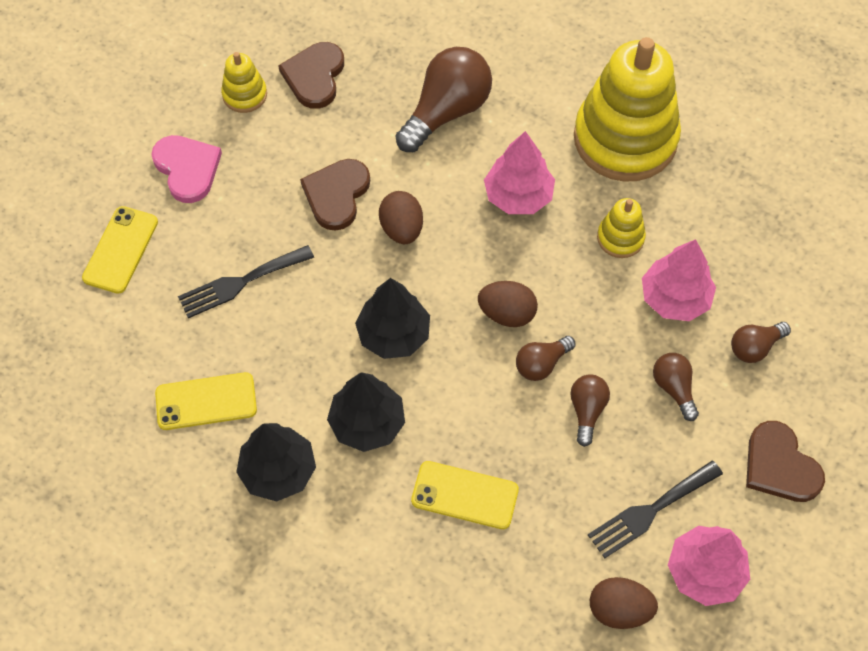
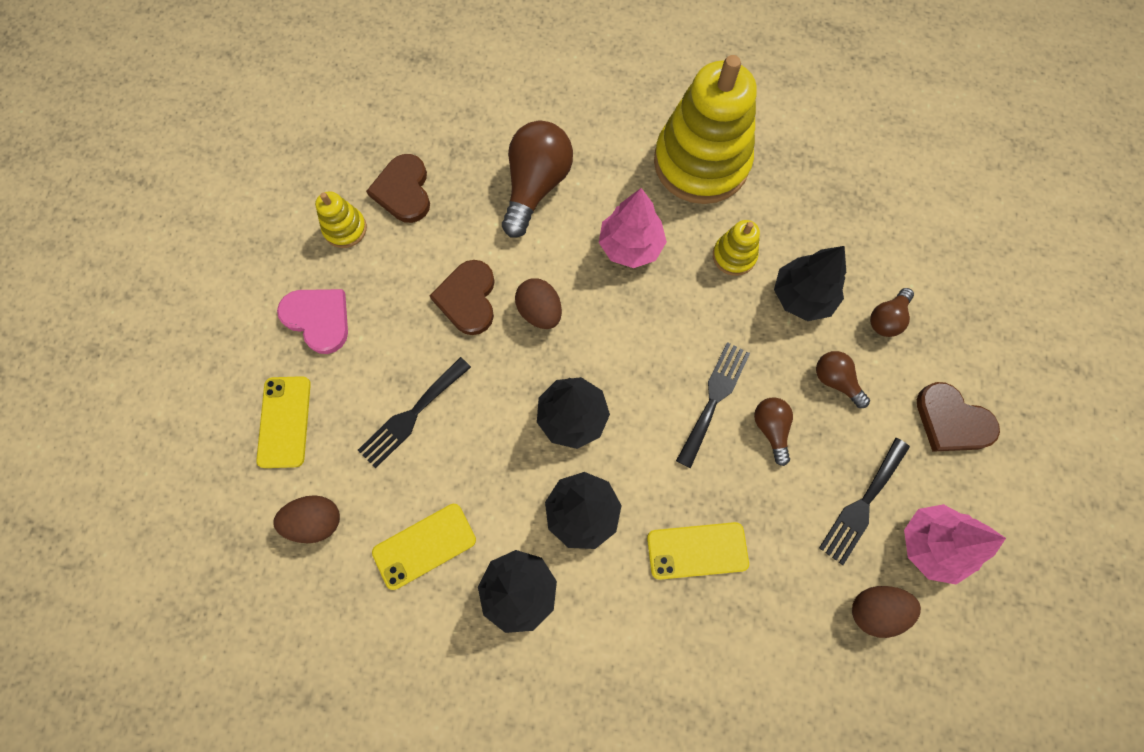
camera: 20 degrees left, 10 degrees up
(507, 313) = (665, 361): brown egg -> brown egg (316, 521)
(541, 364) = (714, 398): brown light bulb -> black fork
(675, 298) = (802, 296): pink tree -> black tree

